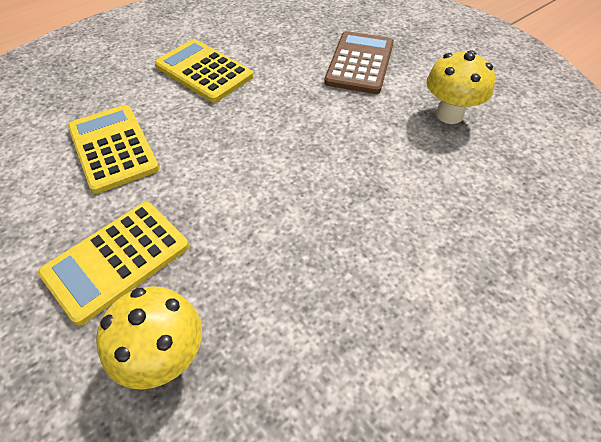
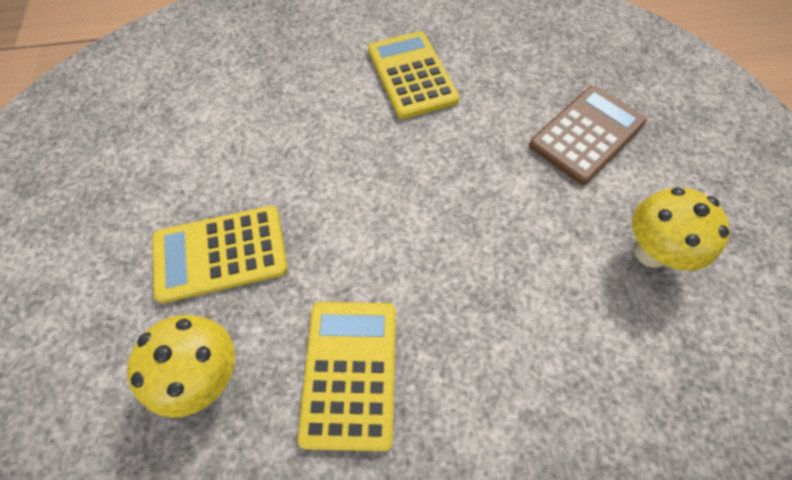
camera: 30 degrees right, 10 degrees up
(113, 148) = (280, 130): yellow calculator -> yellow calculator (350, 372)

